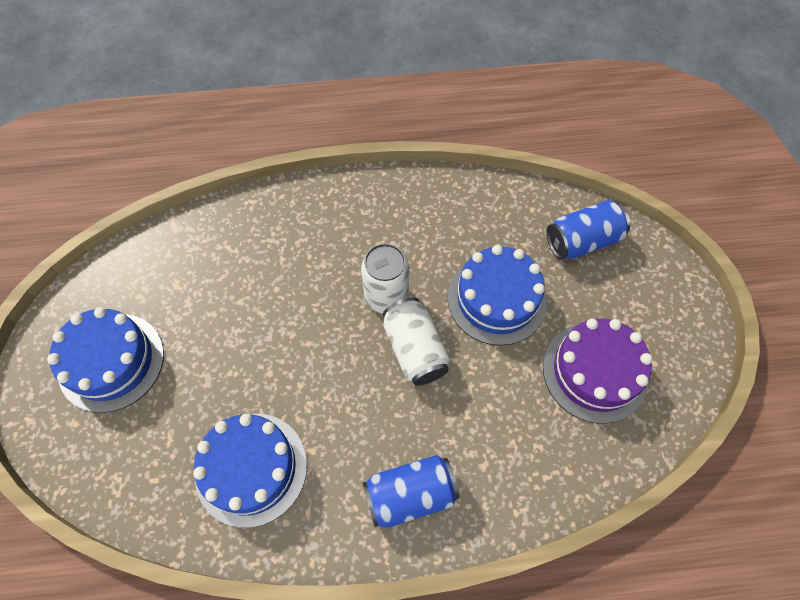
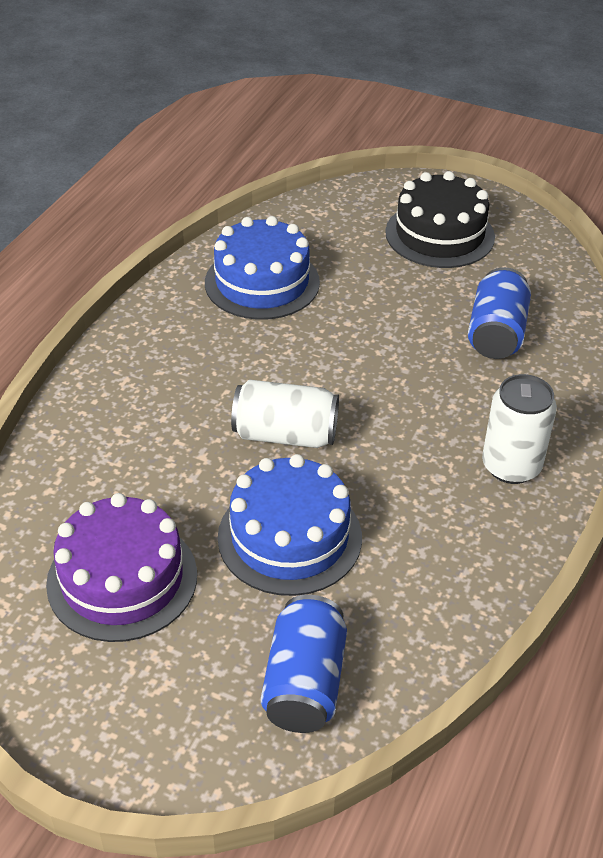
camera: 120 degrees right, 20 degrees down
(111, 362) = (440, 234): blue cake -> black cake
(386, 296) = (370, 440): white can -> white can (511, 466)
(410, 494) = (143, 367): blue can -> blue can (496, 333)

